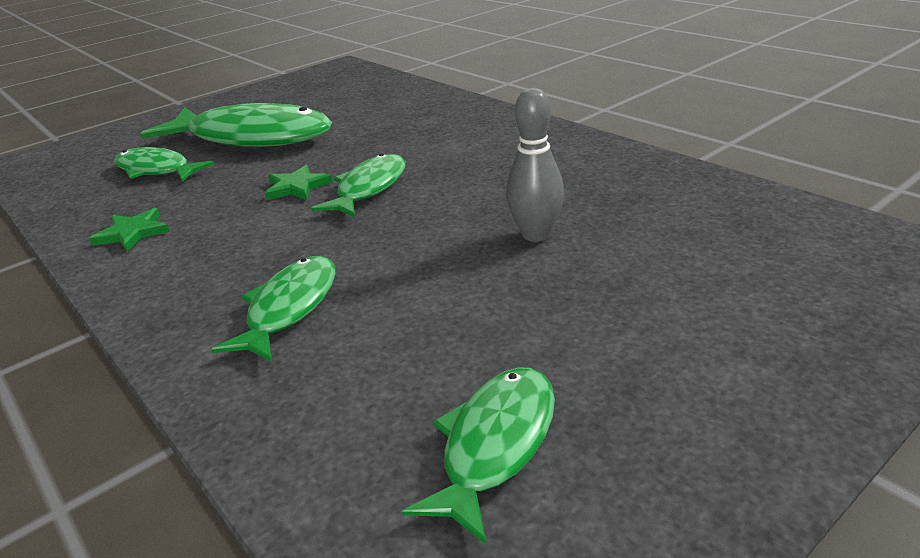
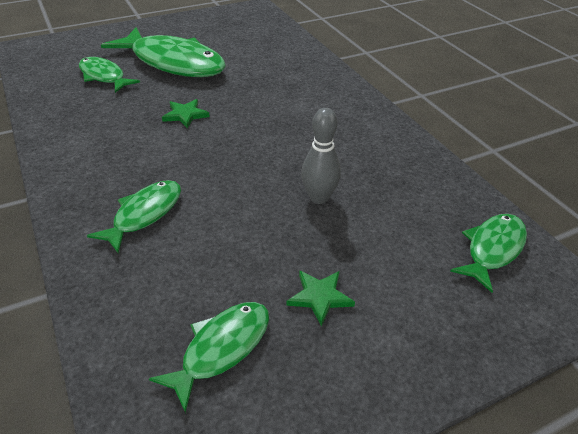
camera: 10 degrees right, 10 degrees up
(133, 233) = (73, 127): green star -> green star (320, 297)
(369, 188) = (230, 128): green fish -> green fish (492, 249)

